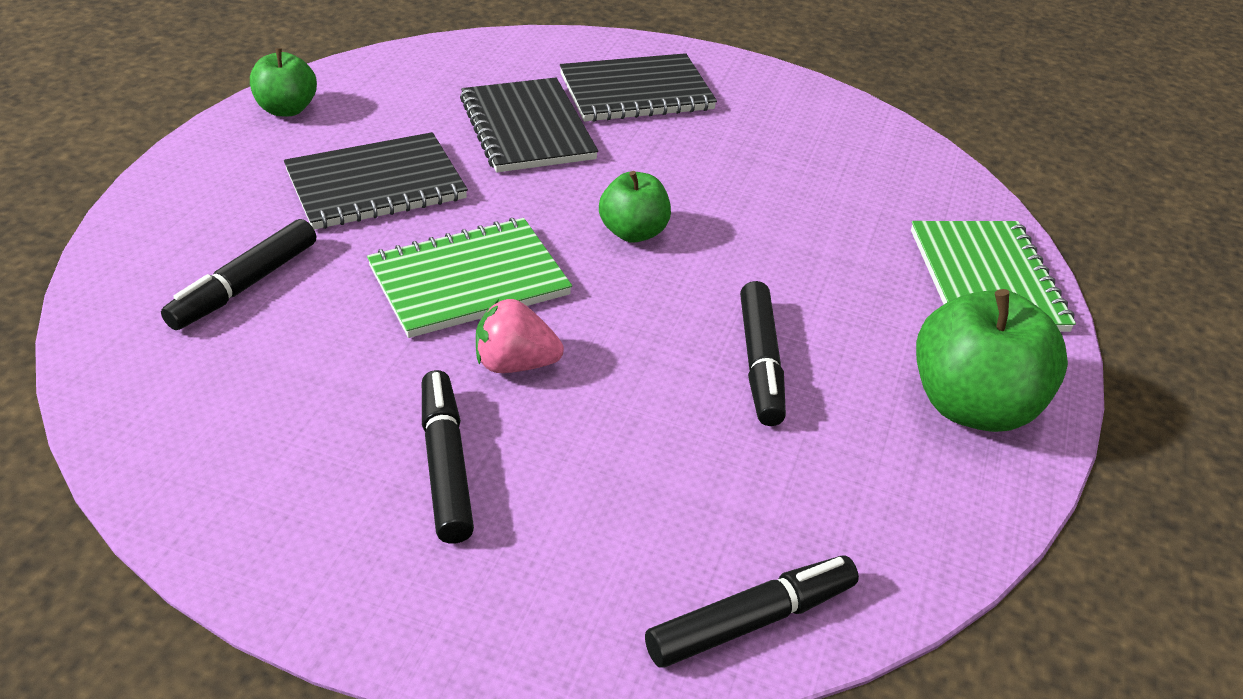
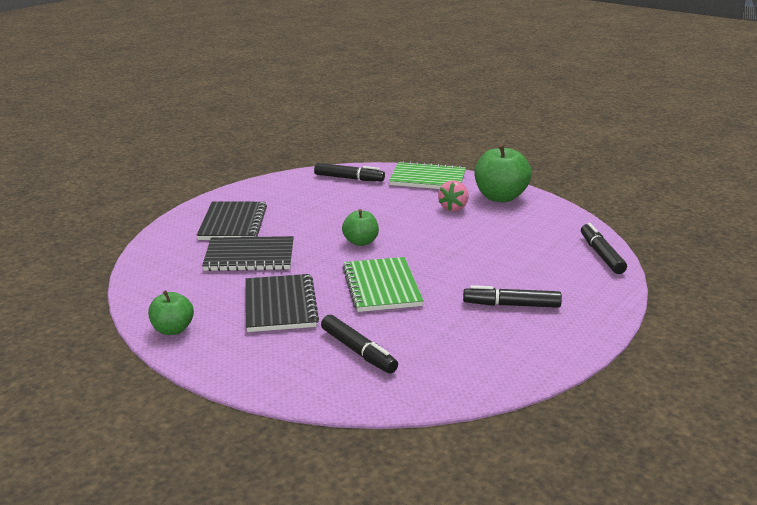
camera: 70 degrees left, 15 degrees down
(515, 364) = (449, 282): pink strawberry -> pink strawberry (453, 208)
(760, 362) = (464, 230): black marker -> black marker (349, 178)

